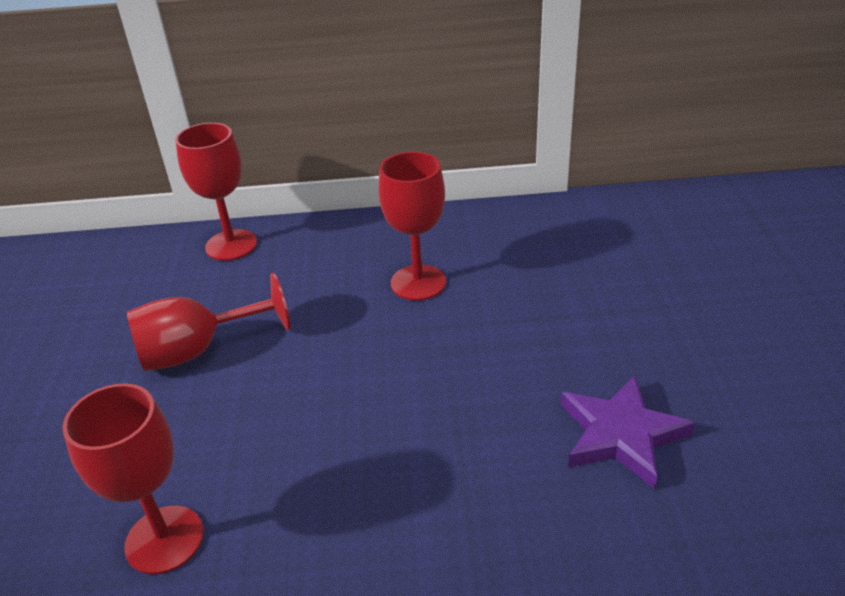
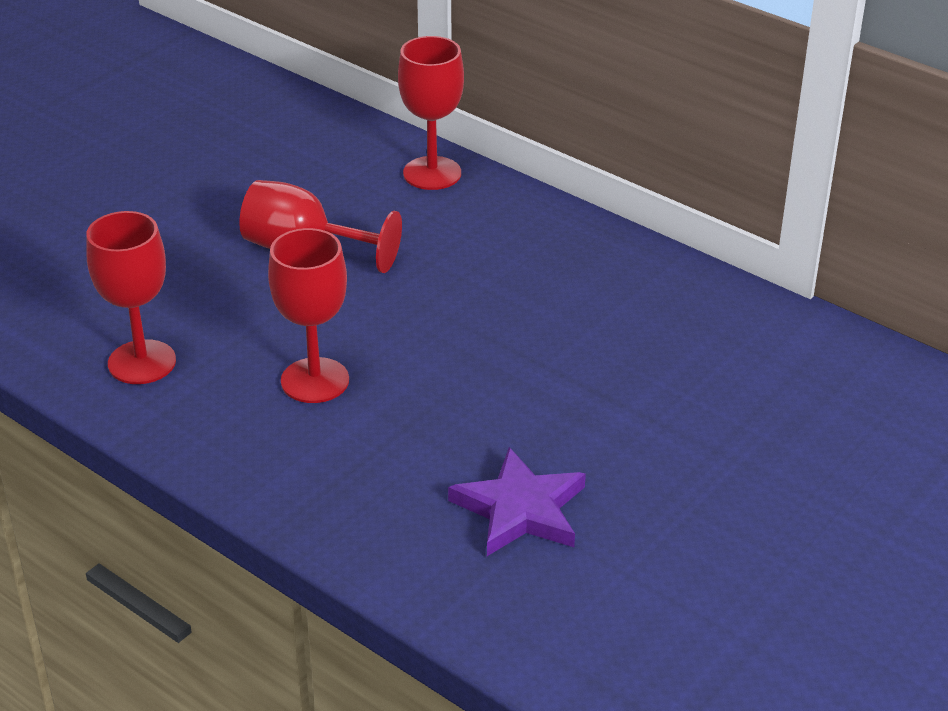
camera: 40 degrees right, 0 degrees up
(418, 283) = (538, 299): red goblet -> red goblet (315, 380)

